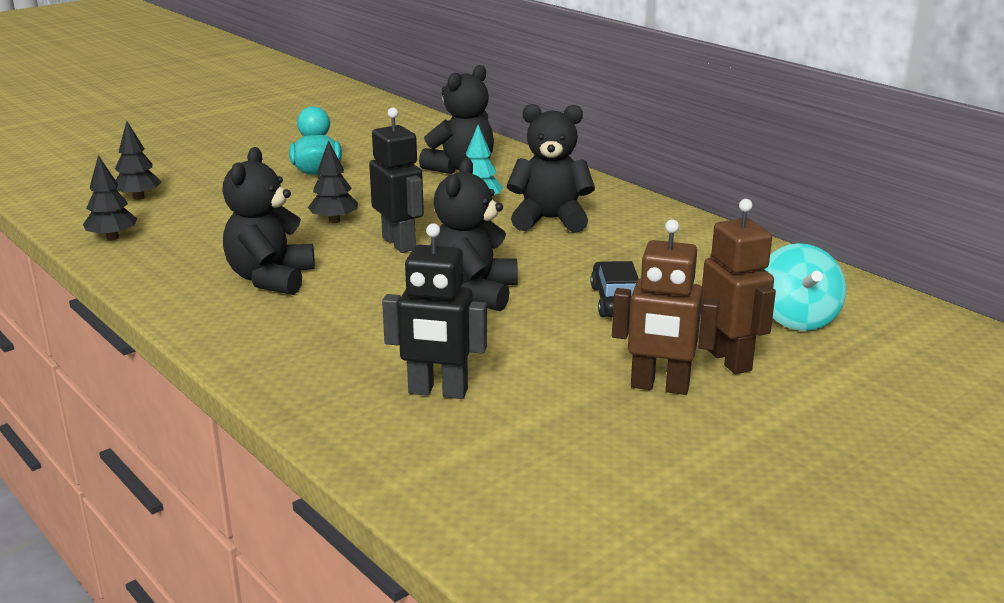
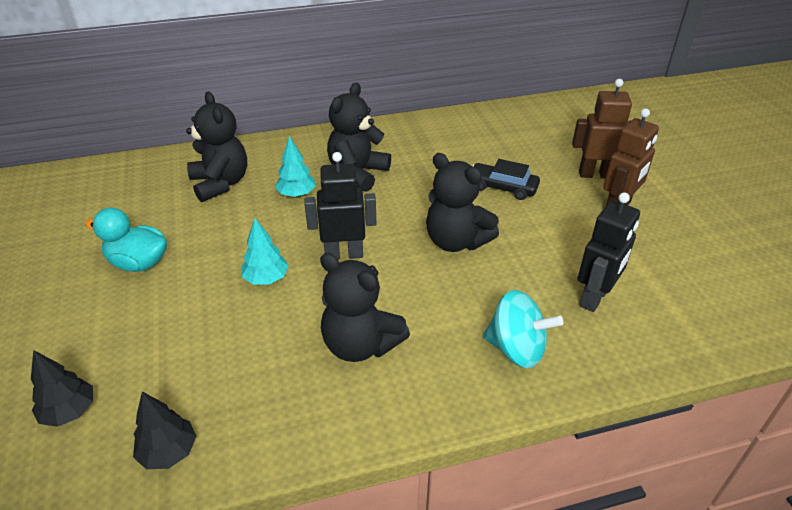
camera: 65 degrees left, 15 degrees up
(334, 221) = (266, 279): black tree -> turquoise tree
(797, 318) = (556, 137): turquoise spinning top -> turquoise spinning top (516, 349)

